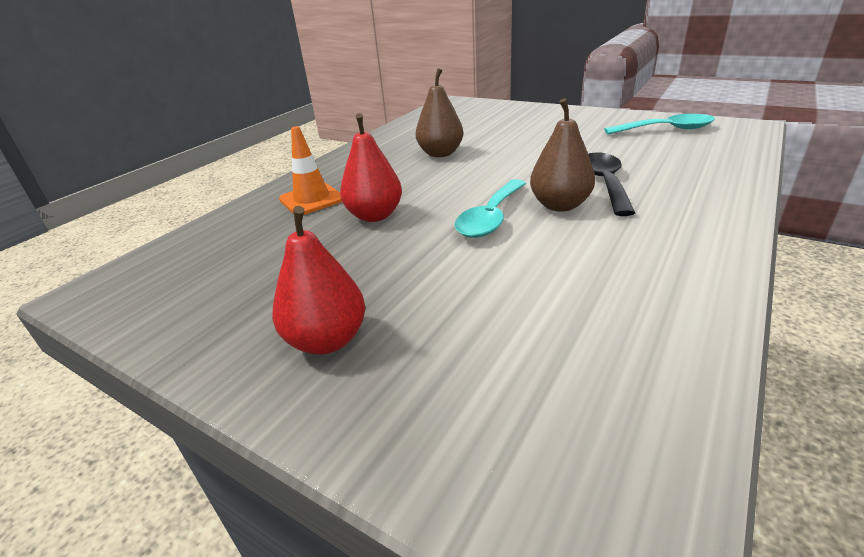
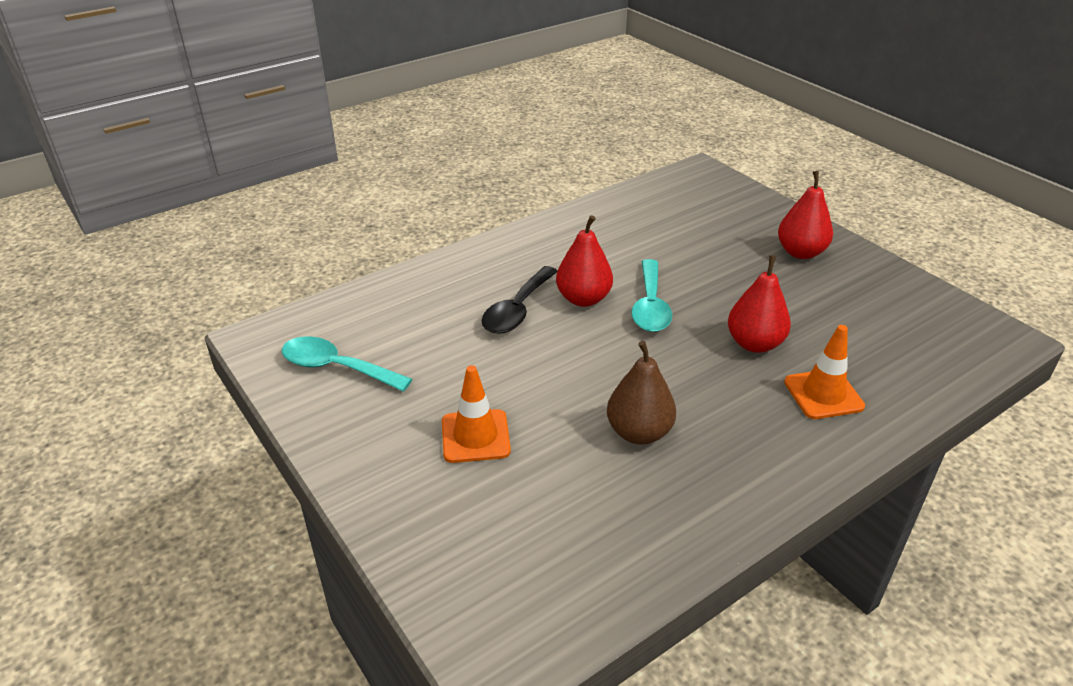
camera: 160 degrees left, 5 degrees up
(491, 217) = (650, 306): turquoise spoon -> turquoise spoon turned 135 degrees clockwise
(535, 131) = (475, 436): none -> orange traffic cone
(560, 205) = (583, 299): brown pear -> red pear

